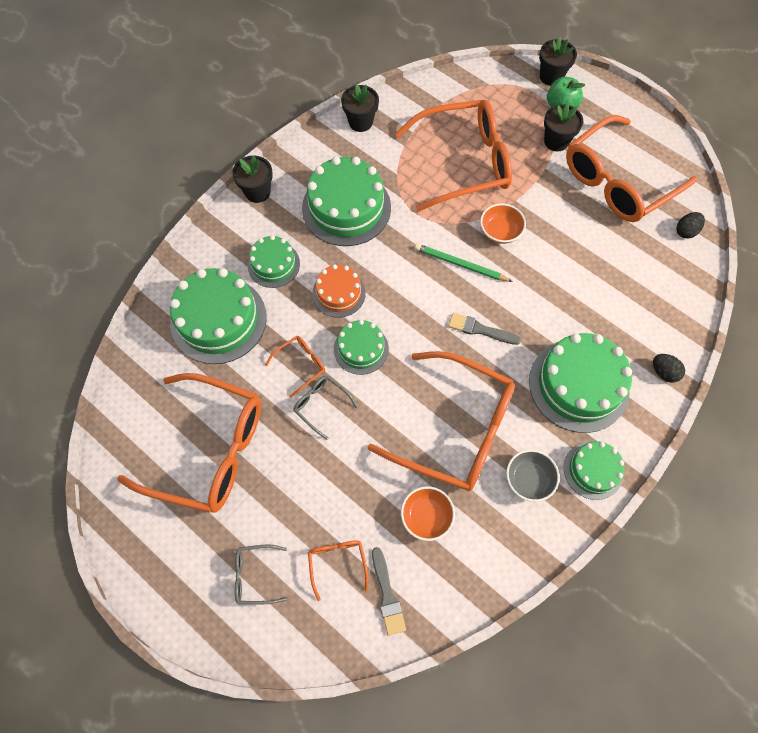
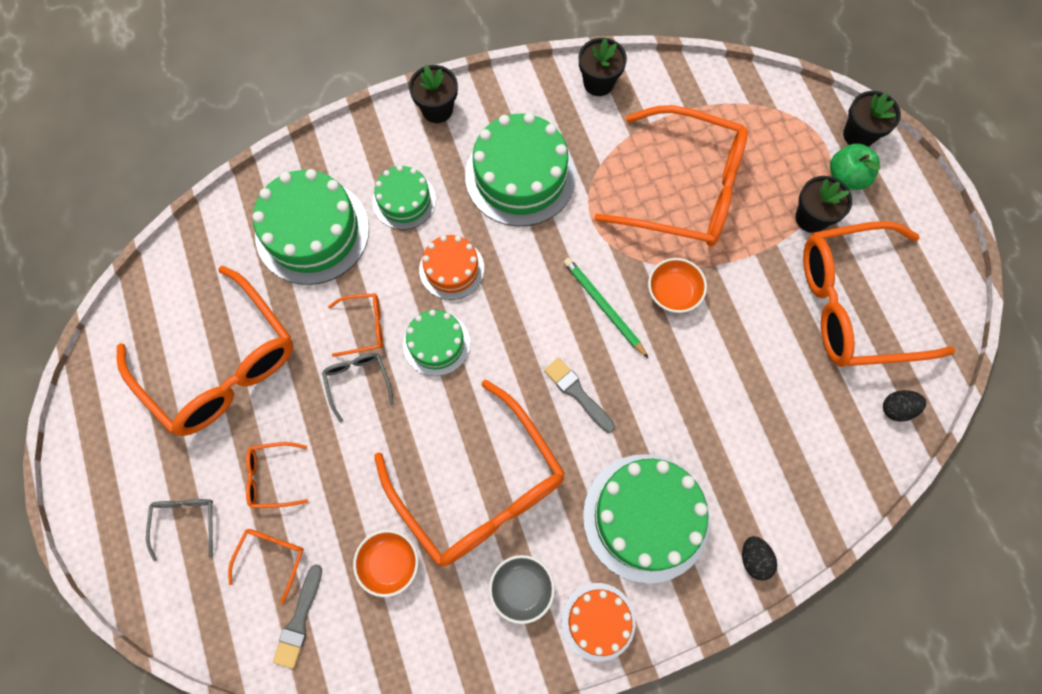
camera: 30 degrees right, 5 degrees up
(254, 575) = (185, 521): grey glasses -> grey glasses turned 60 degrees clockwise
(300, 507) = (271, 477): none -> orange glasses
(593, 470) = (598, 621): green cake -> orange cake

